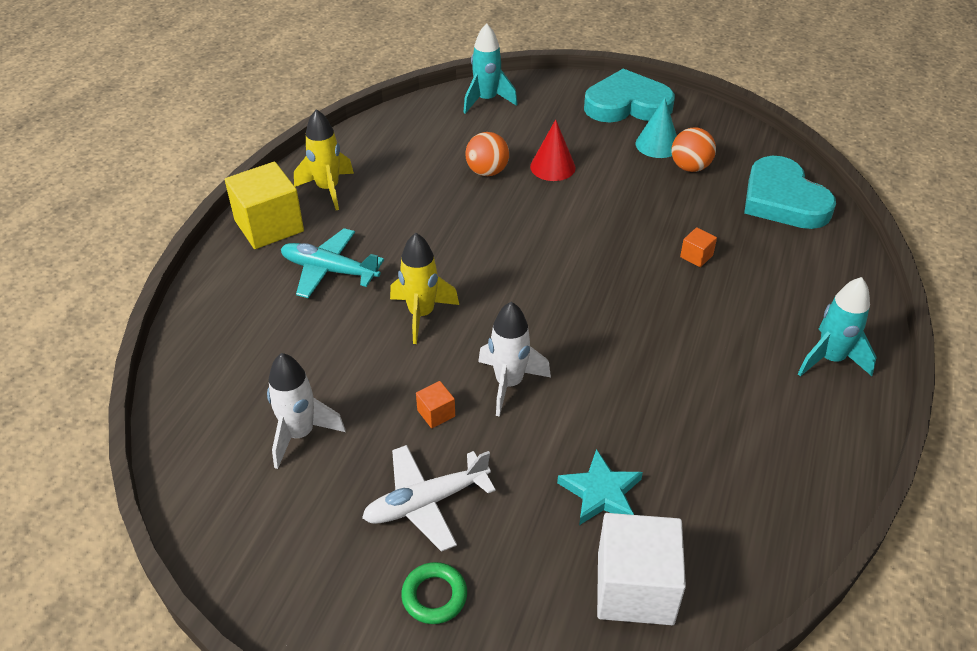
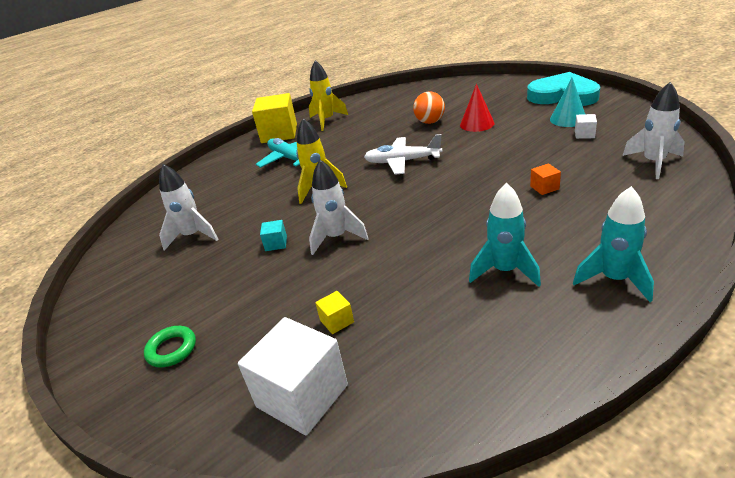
camera: 35 degrees right, 10 degrees down
(425, 503) = (221, 292): white plane -> white plane (402, 161)
(436, 413) = (276, 243): orange cube -> turquoise cube
(486, 100) = (463, 87): turquoise rocket -> turquoise rocket (504, 271)
(601, 492) = (337, 321): turquoise star -> yellow cube
(690, 167) = (584, 134): orange ball -> white cube
(783, 200) = (653, 163): turquoise heart -> white rocket

